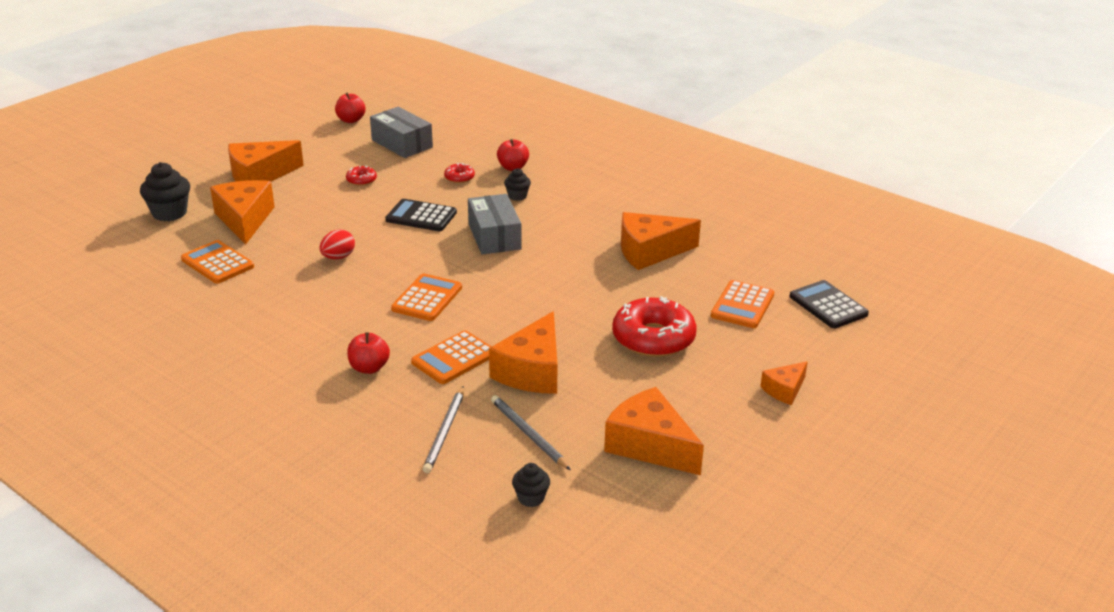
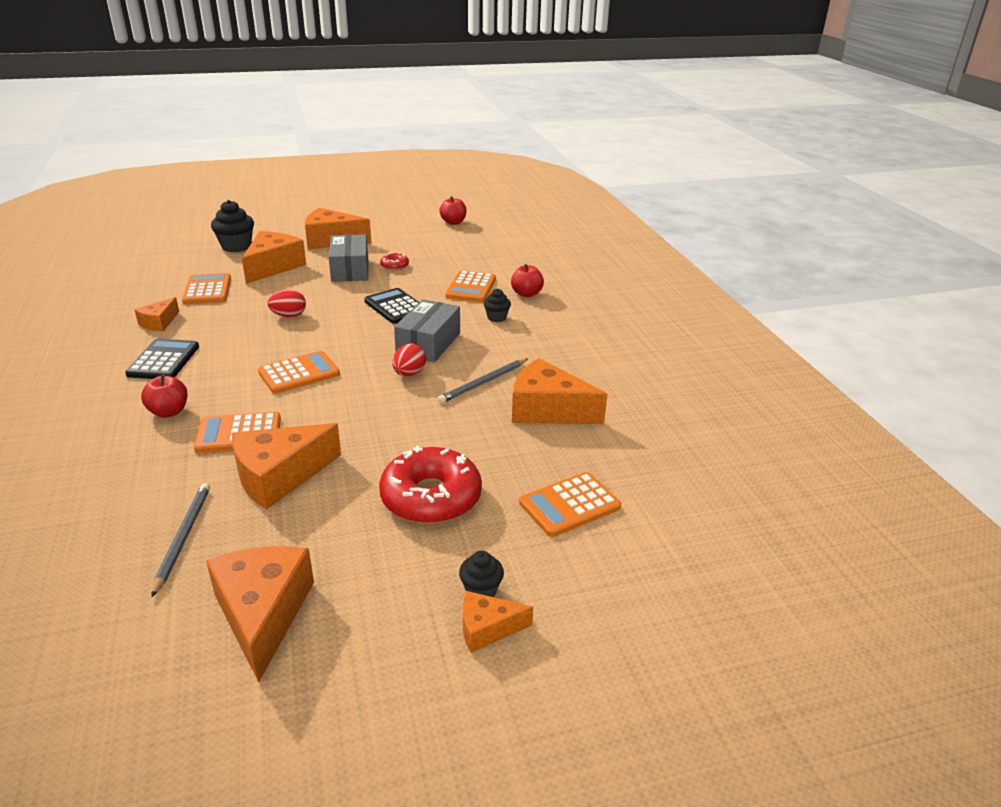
camera: 35 degrees right, 0 degrees up
(224, 307) = (159, 322): none -> orange cheese
(402, 143) = (465, 249): grey box -> grey box (350, 269)
(445, 432) = (128, 497): grey pencil -> grey pencil (483, 383)
(459, 178) = (471, 288): red donut -> orange calculator
(515, 265) = (409, 374): none -> red egg
(531, 498) = (84, 607): black cupcake -> black cupcake (481, 590)
(828, 305) = (670, 550): black calculator -> black calculator (163, 360)

